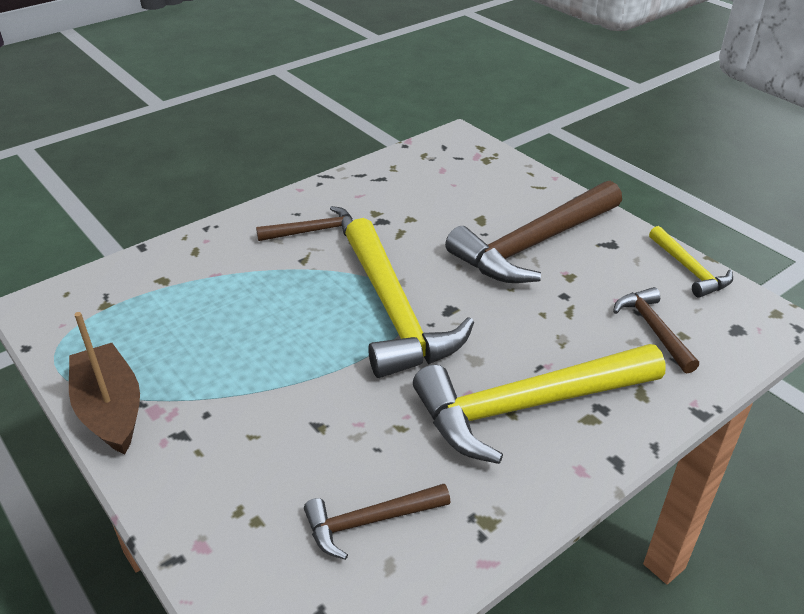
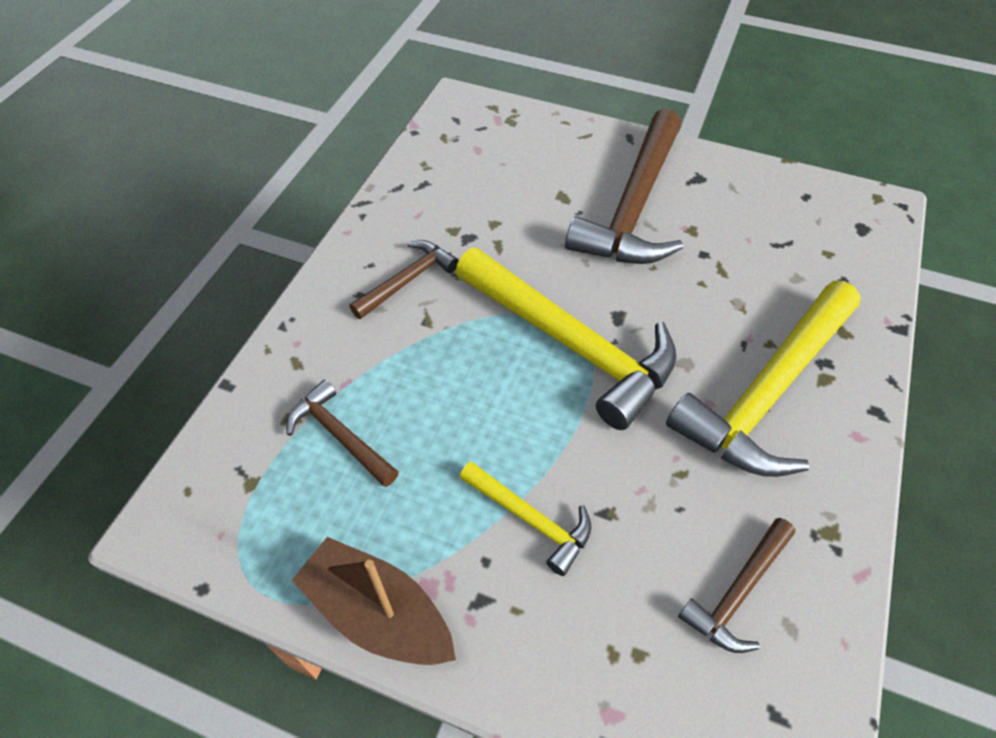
camera: 30 degrees left, 15 degrees up
(653, 329) = (802, 258): brown hammer -> brown hammer (340, 436)
(689, 269) = (781, 180): yellow hammer -> yellow hammer (530, 519)

